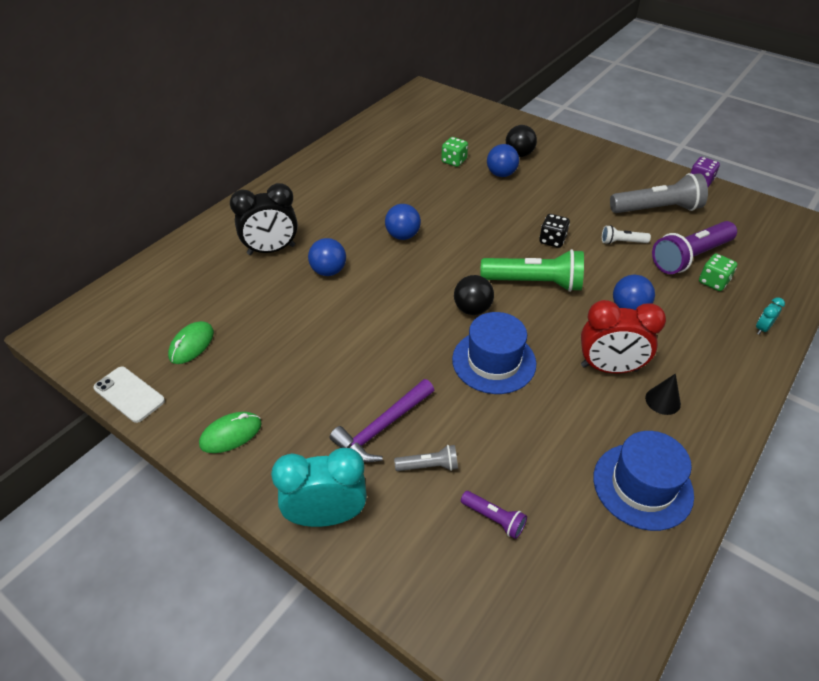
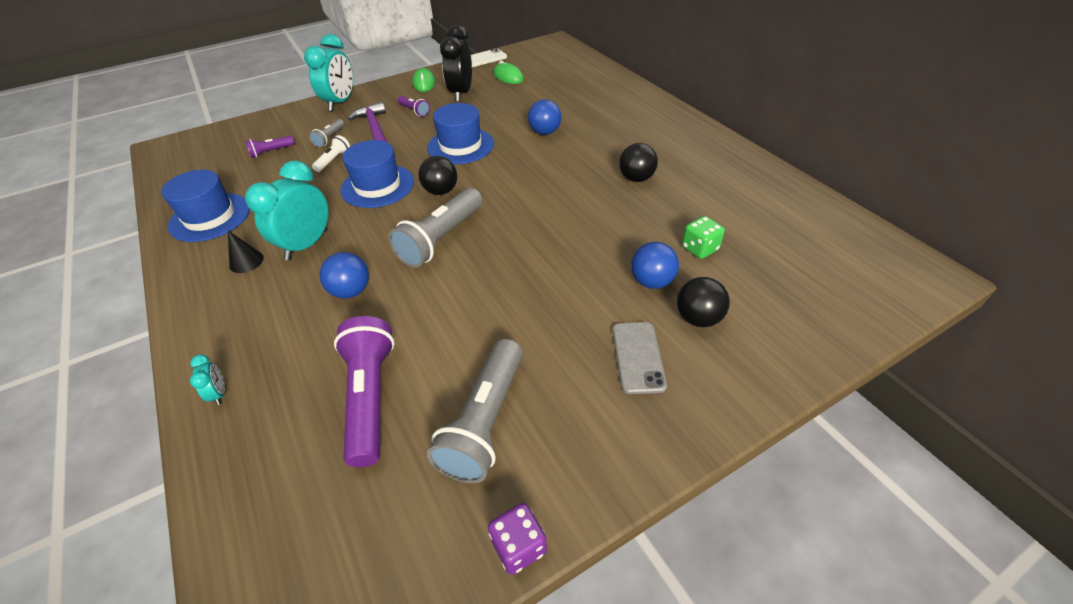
camera: 115 degrees right, 0 degrees up
(271, 250) = (590, 112): black clock -> black clock (461, 93)
(321, 405) = (414, 111): none -> purple flashlight
(383, 200) = (636, 178): none -> black ball
(385, 326) = (460, 146): none -> blue hat
(402, 236) = (568, 177): blue ball -> none
(534, 283) = (441, 238): green flashlight -> grey flashlight
(552, 240) = (493, 277): black dice -> none
(566, 169) = (638, 357): none -> grey phone
(609, 368) = (306, 245): red clock -> turquoise clock
(622, 242) = (447, 339): white flashlight -> white flashlight (333, 160)
(713, 282) = (315, 394): green dice -> none

